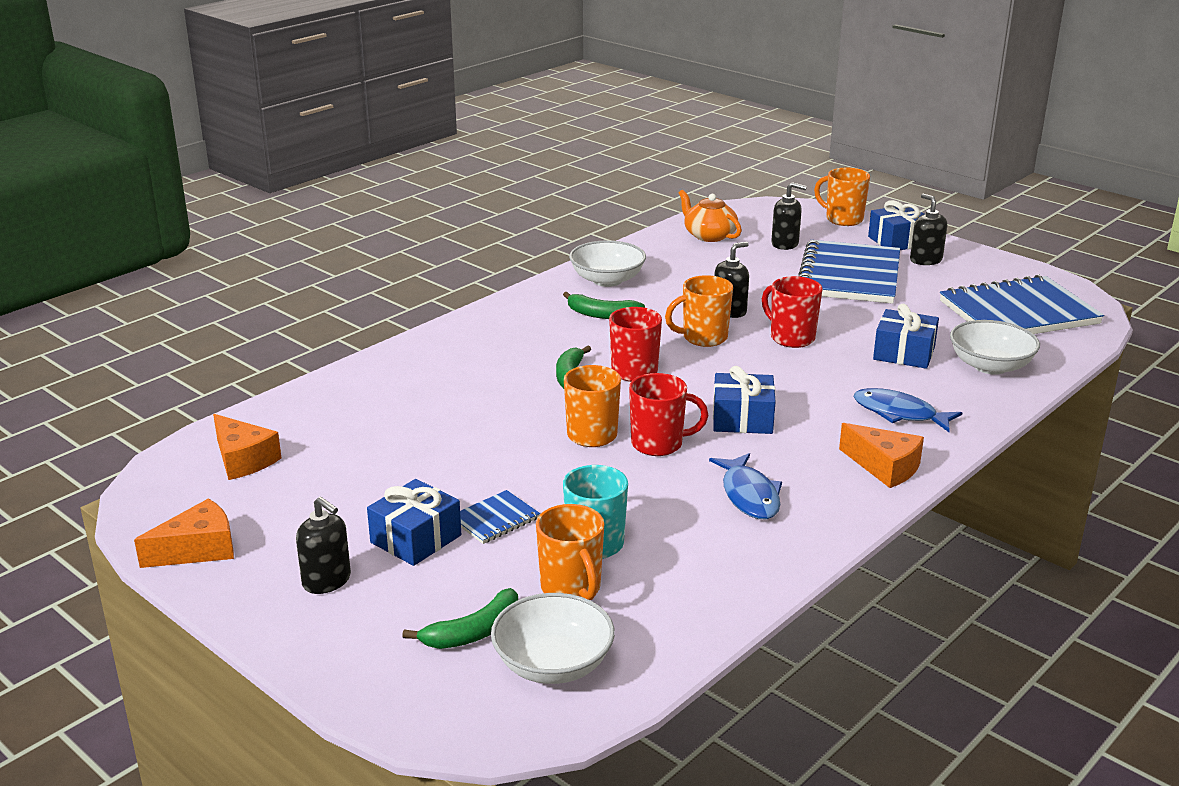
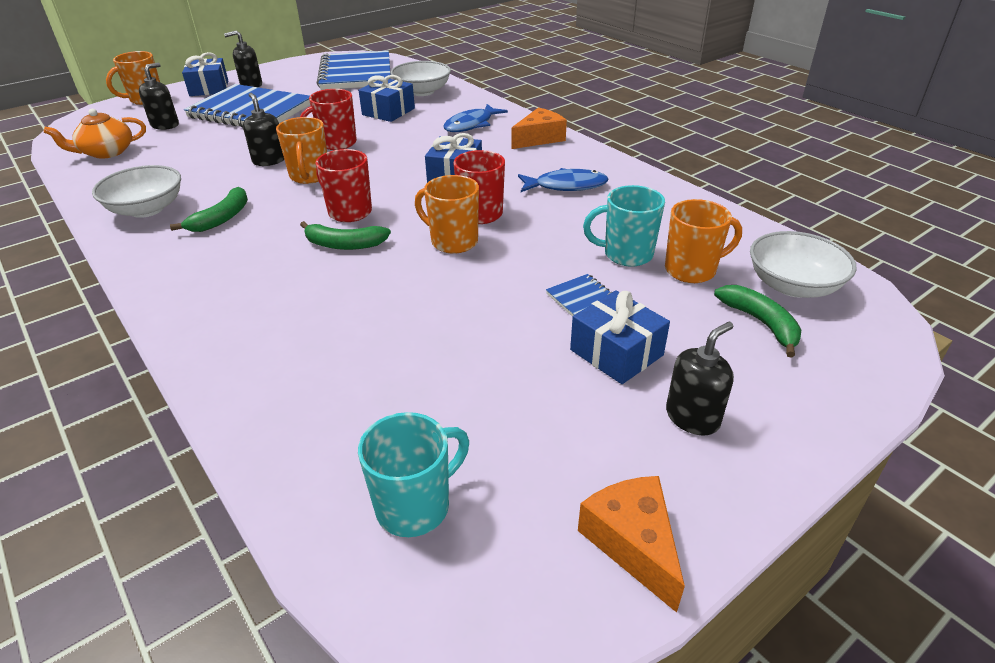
camera: 80 degrees left, 10 degrees up
(243, 460) = (415, 506): orange cheese -> turquoise mug

